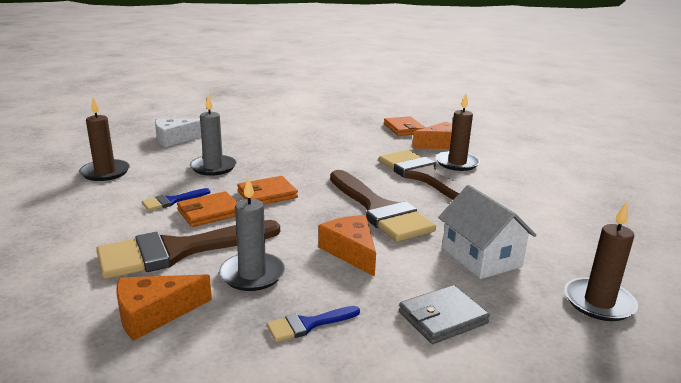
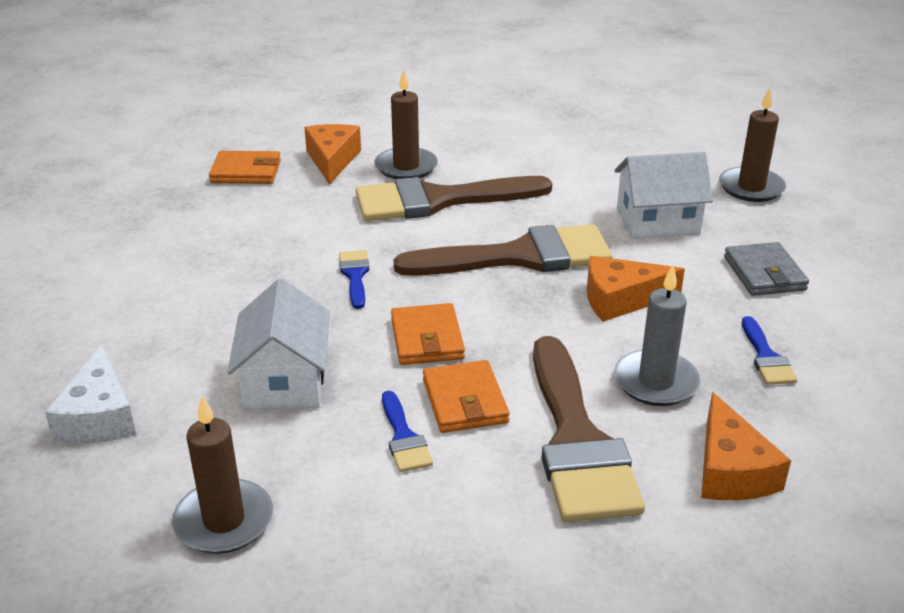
camera: 70 degrees left, 10 degrees up
(213, 167) = (285, 381): grey candle -> white house
(320, 168) = (355, 275): none -> blue brush

